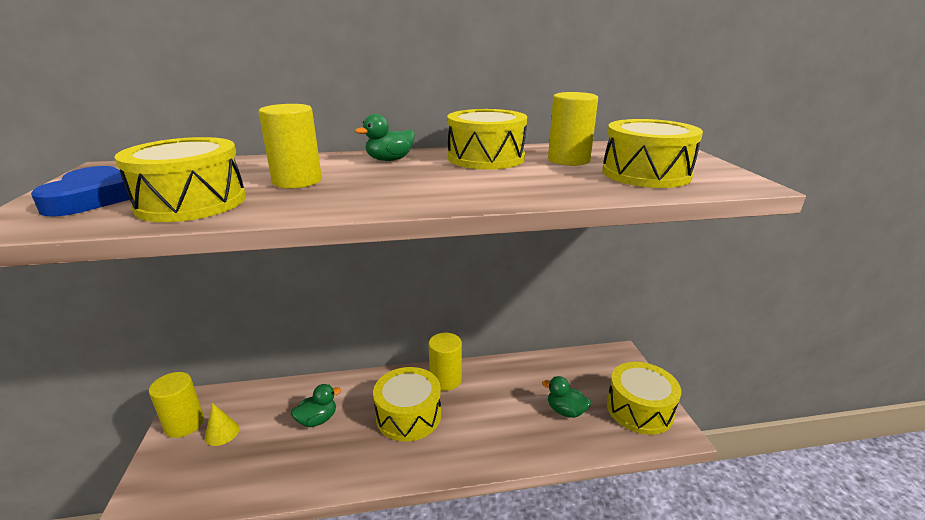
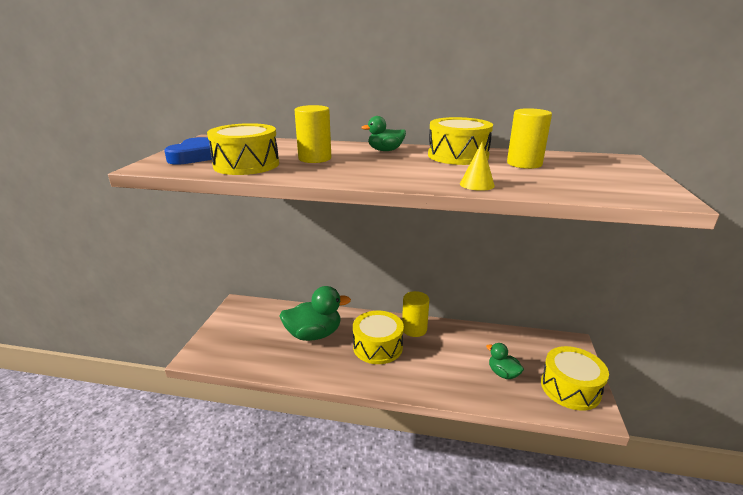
camera: 20 degrees right, 0 degrees up
(184, 424) = (232, 317): yellow cylinder -> none
(222, 433) = (252, 328): yellow cone -> yellow cone (477, 184)
(317, 420) = (314, 334): green duck -> green duck, size x1.88
(645, 174) = (581, 181): yellow drum -> none

